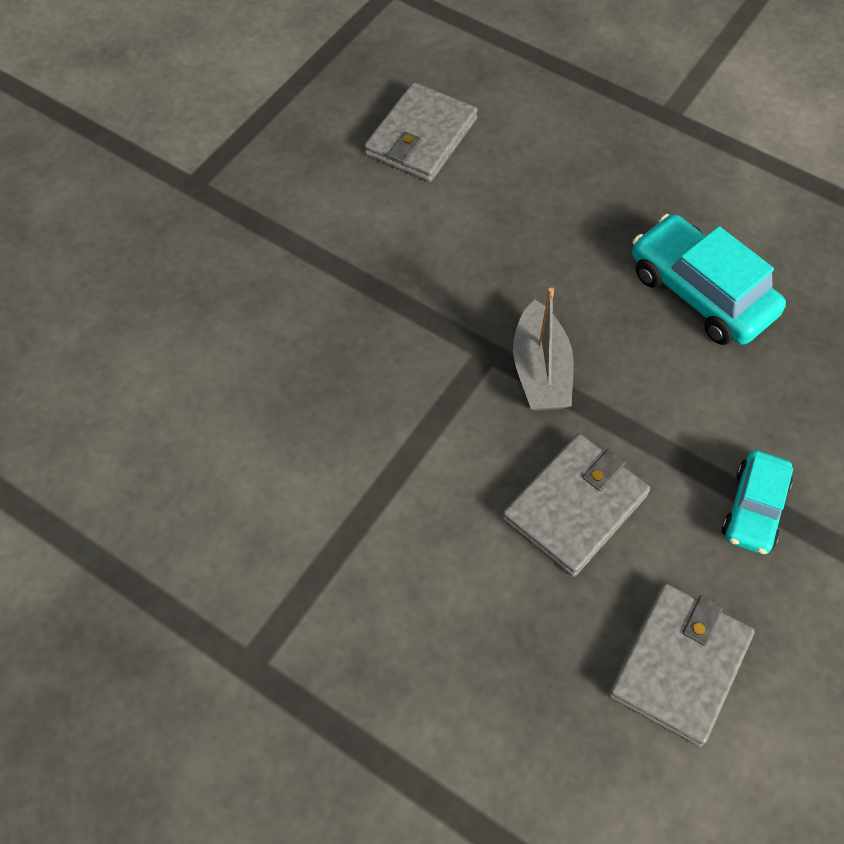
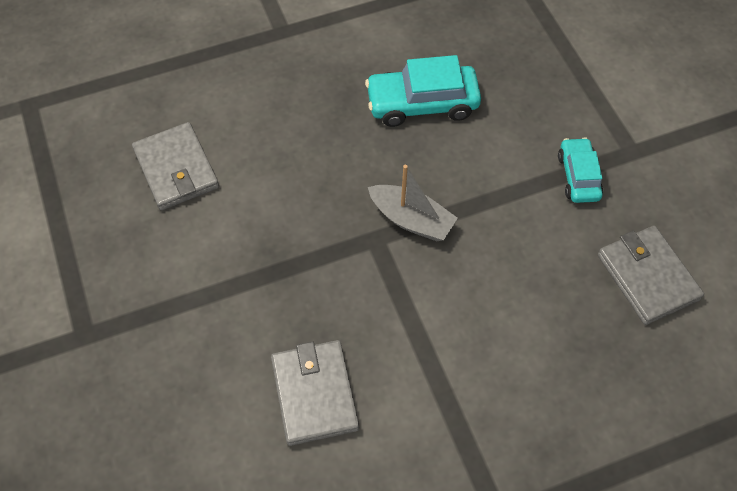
camera: 55 degrees left, 0 degrees up
(575, 507) = (516, 263): grey wallet -> grey wallet (314, 393)
(754, 509) = (578, 176): turquoise car -> turquoise car turned 150 degrees counterclockwise

